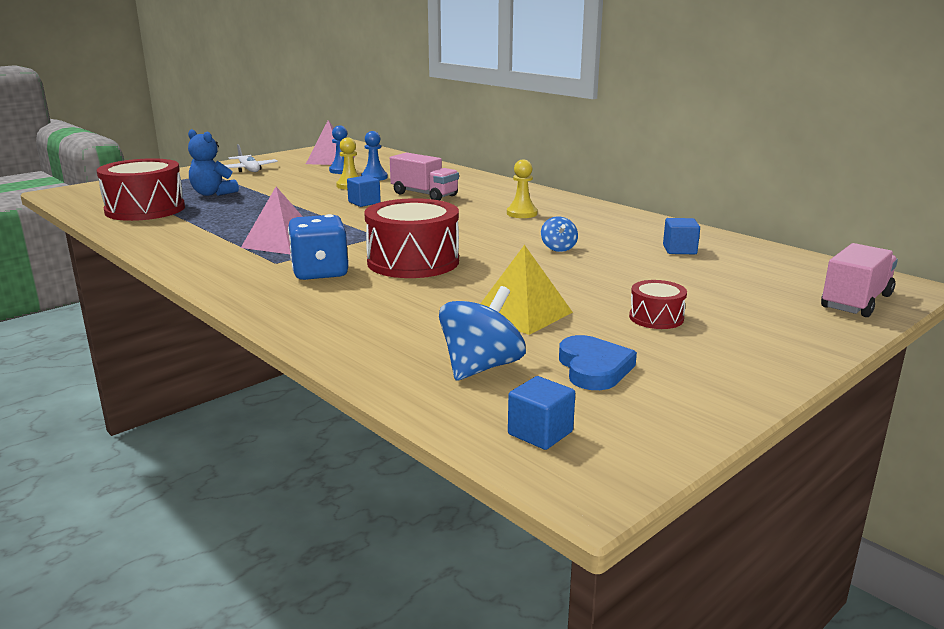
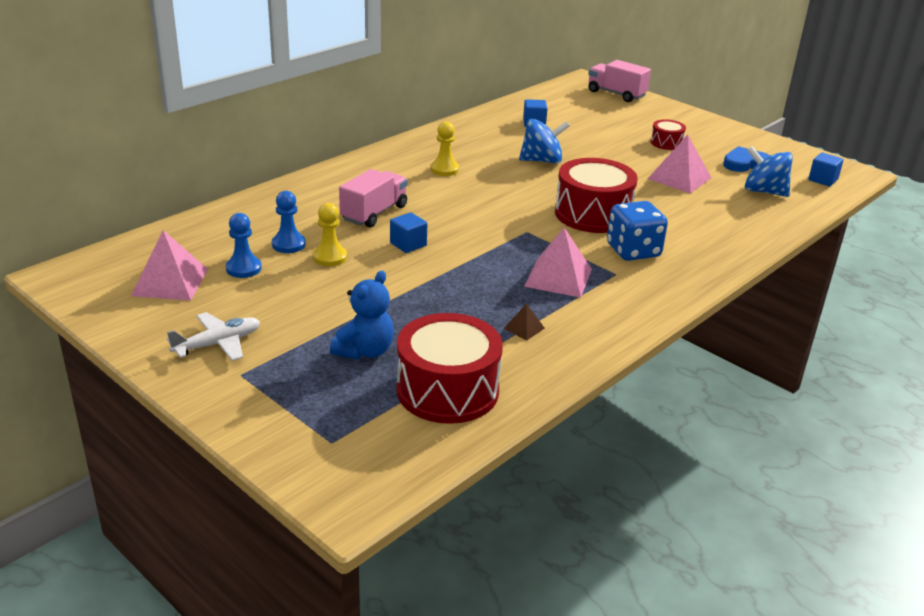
camera: 95 degrees left, 10 degrees up
(205, 229) = (524, 328): none -> brown pyramid
(522, 313) = (679, 178): yellow pyramid -> pink pyramid
(558, 248) = (542, 160): blue spinning top -> blue spinning top, size x1.77

